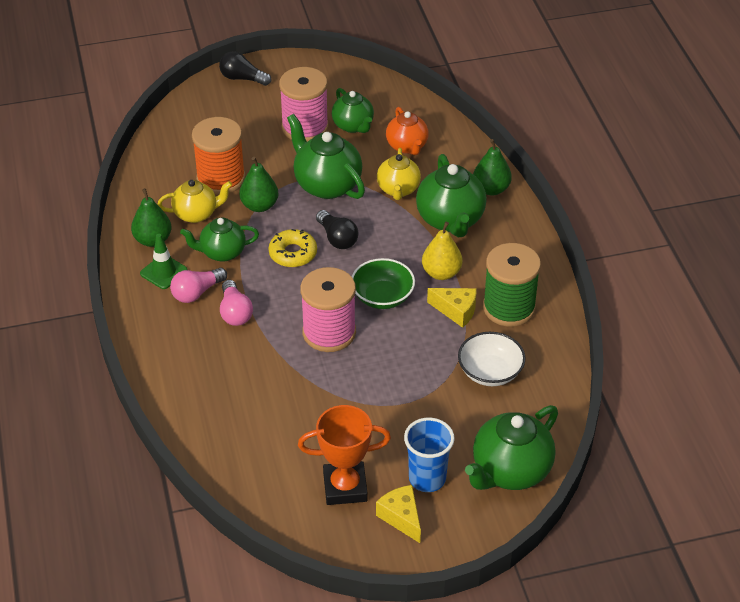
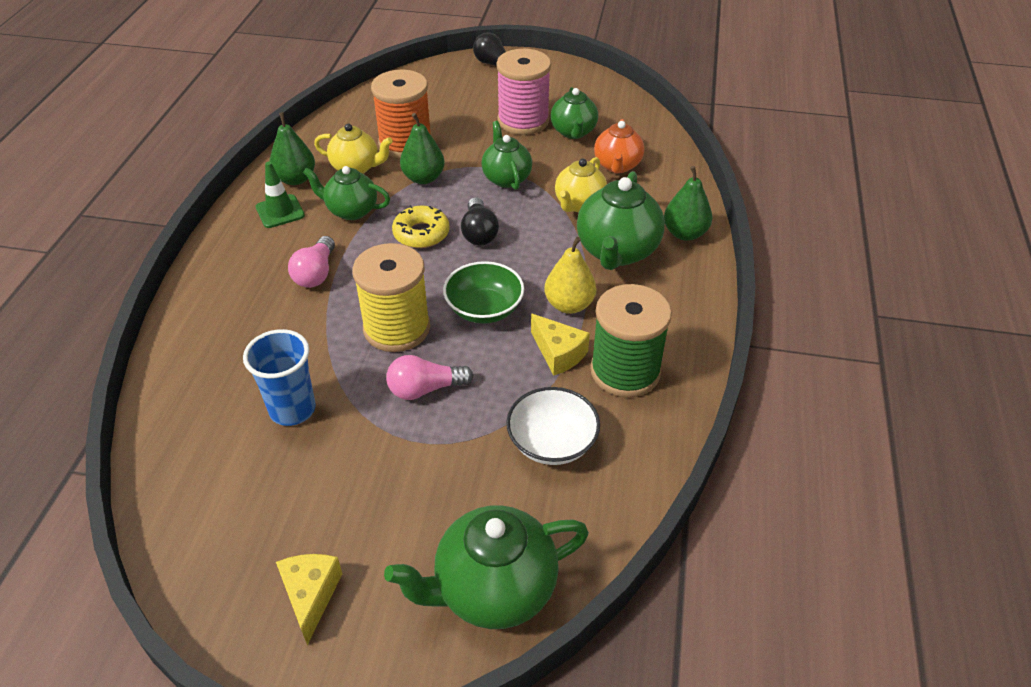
camera: 25 degrees right, 0 degrees up
(197, 293) = (294, 241): pink light bulb -> pink light bulb (425, 389)
(326, 185) = (506, 178): green teapot -> green teapot, size x0.64
(329, 332) = (396, 328): pink spool -> yellow spool
(345, 487) = (275, 523): orange trophy -> none
(427, 479) = (380, 554): blue cup -> blue cup (292, 409)

